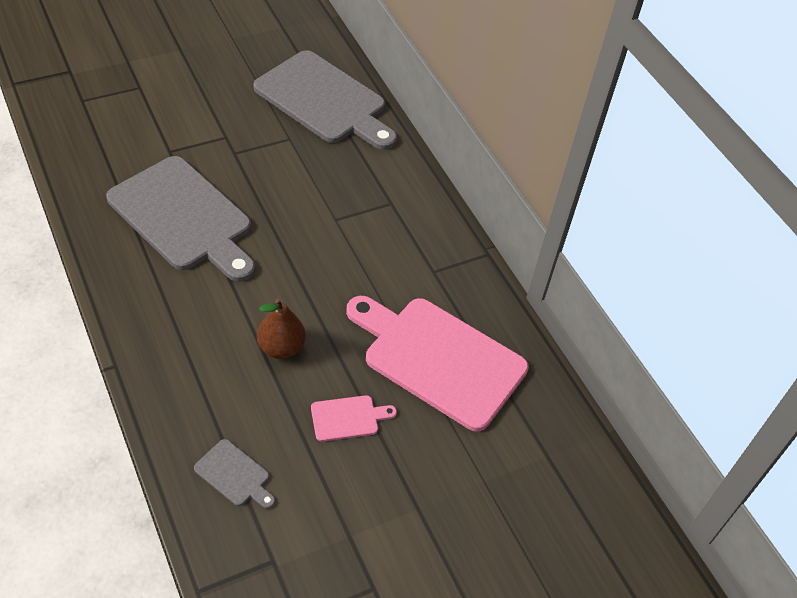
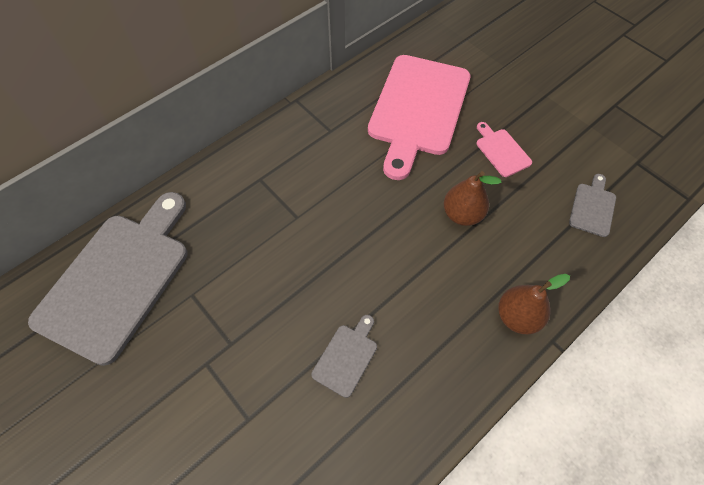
camera: 100 degrees left, 10 degrees up
(152, 348) = (517, 317): none -> brown pear
(184, 217) = (346, 357): grey cutting board -> grey cutting board, size x0.42

